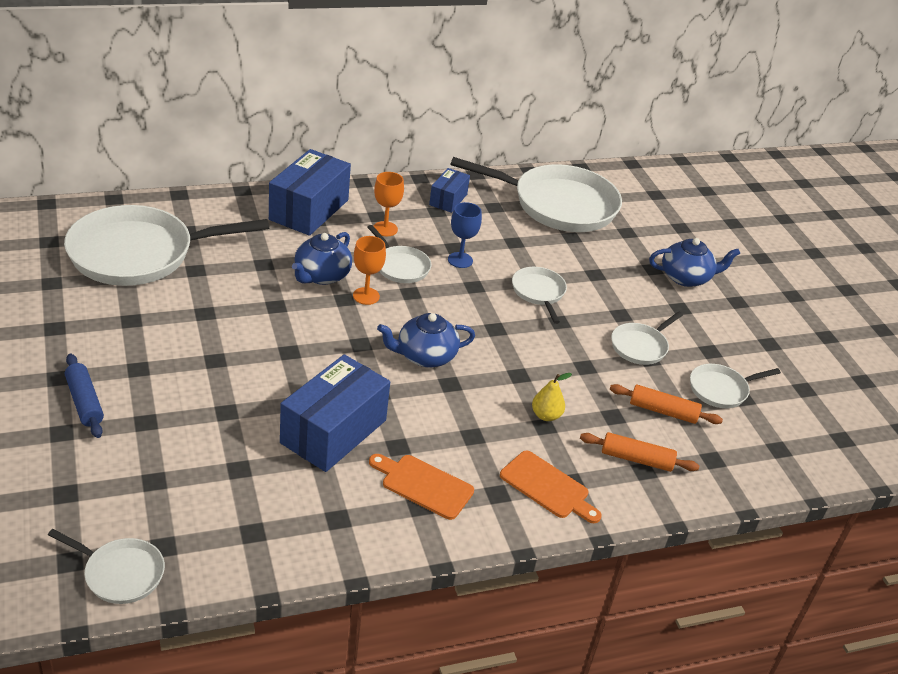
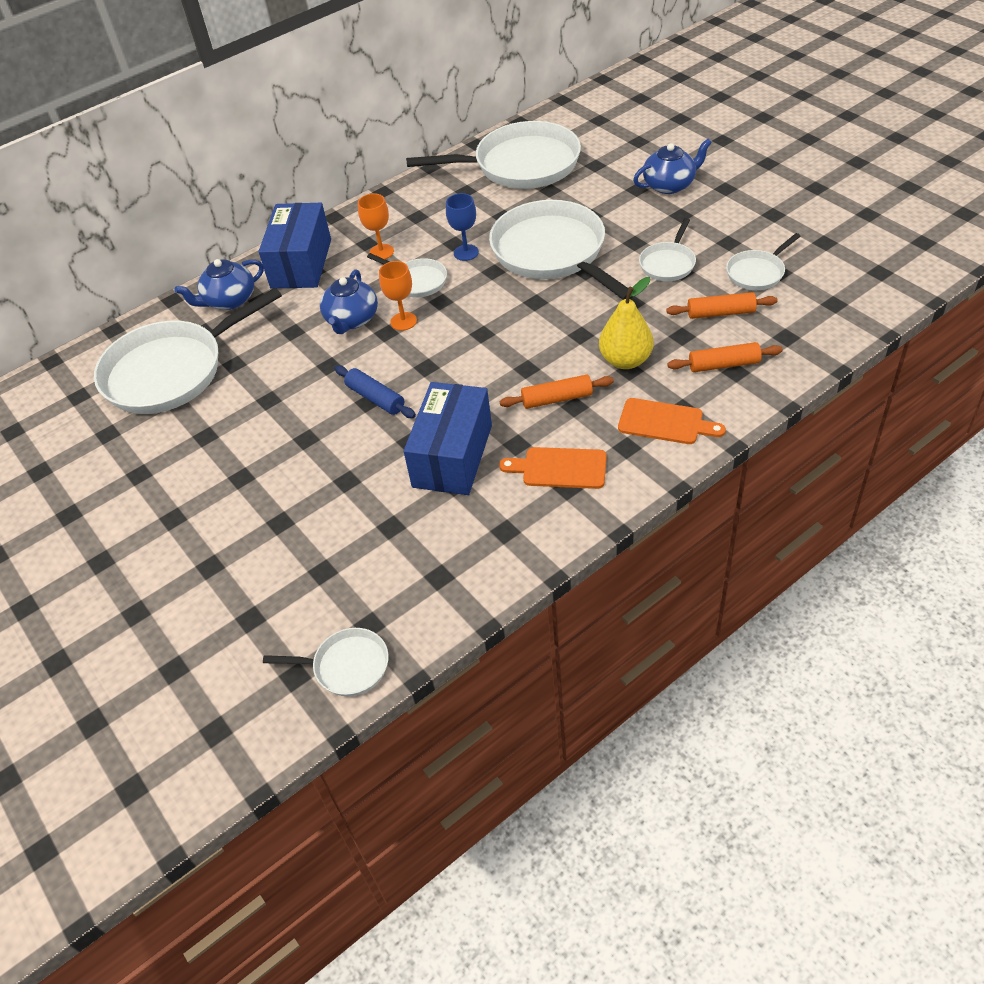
camera: 10 degrees left, 10 degrees up
(84, 402) = (212, 529): blue rolling pin -> blue rolling pin (375, 398)
(425, 356) = (489, 353): blue teapot -> blue teapot (229, 300)
(448, 199) = (420, 201): blue box -> none
(460, 422) = (557, 399): none -> orange rolling pin
(539, 293) = (553, 253): white pan -> white pan, size x2.11
(546, 415) = (625, 360): yellow pear -> yellow pear, size x1.68

